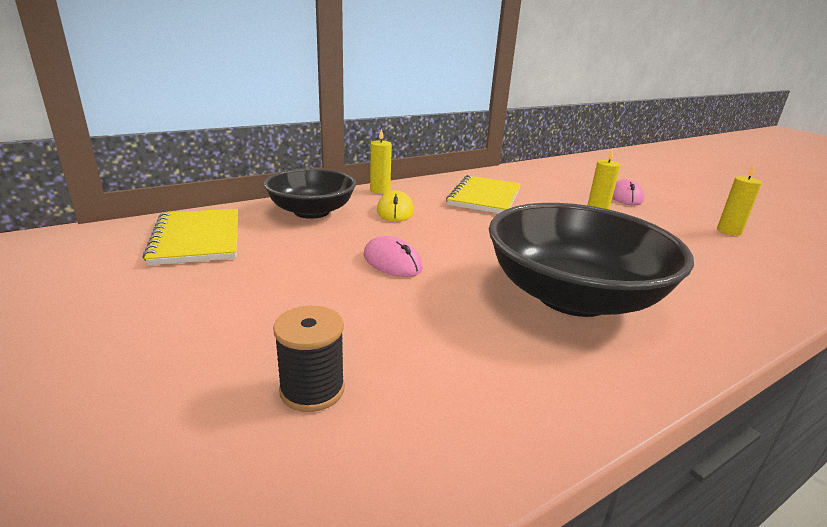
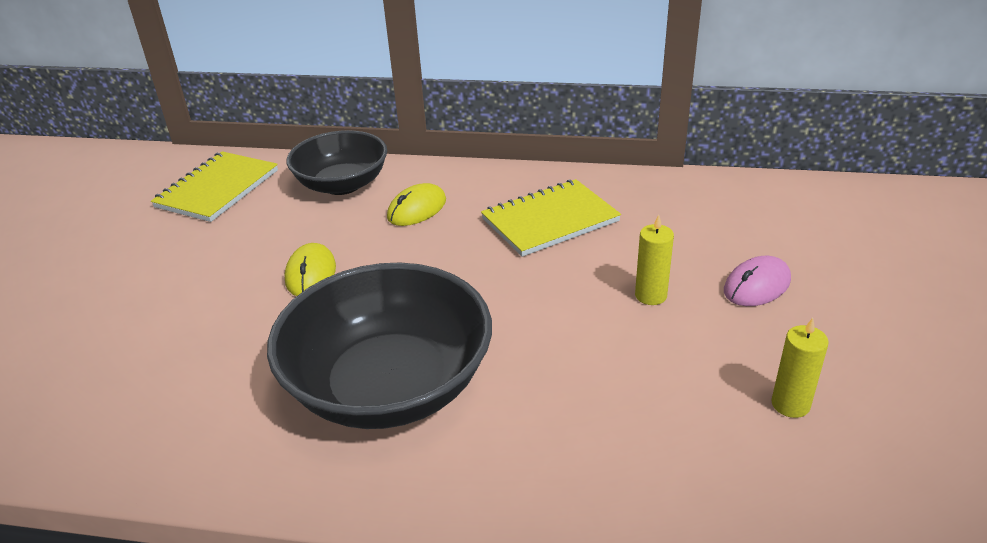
camera: 45 degrees right, 10 degrees up
(312, 390) = (97, 361): black spool -> none
(380, 191) = (450, 173): yellow candle -> none
(392, 262) = (310, 274): pink mouse -> yellow mouse

